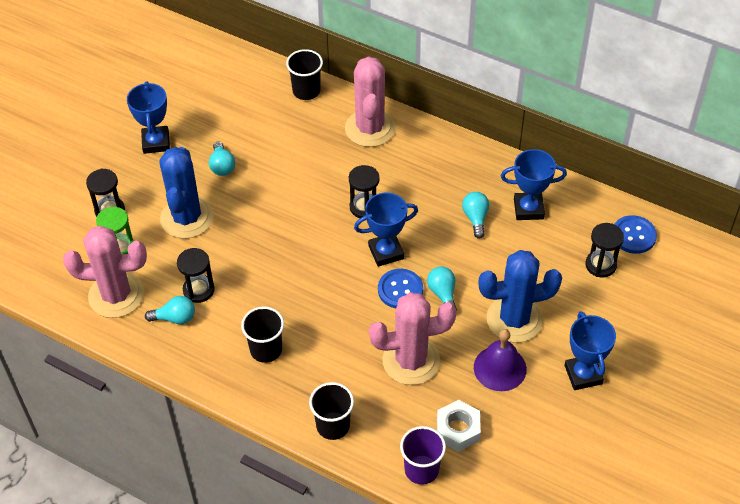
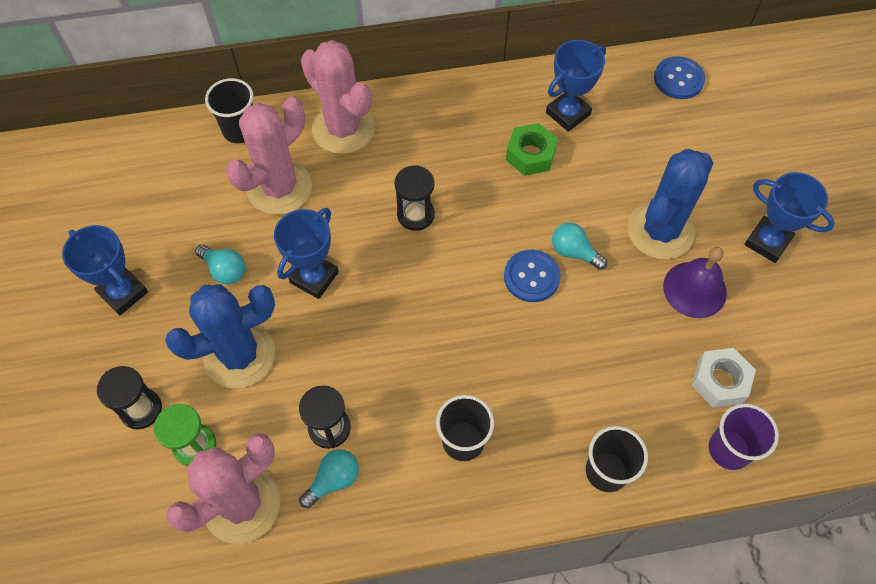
camera: 40 degrees left, 10 degrees up
(187, 218) = (239, 355): blue cactus -> blue cactus turned 75 degrees counterclockwise
(386, 252) = (481, 247): blue trophy -> blue trophy (314, 277)
(411, 360) = (611, 343): pink cactus -> pink cactus (279, 188)
(475, 218) = (530, 155): turquoise light bulb -> green nut
(600, 265) = (679, 125): black hourglass -> none

